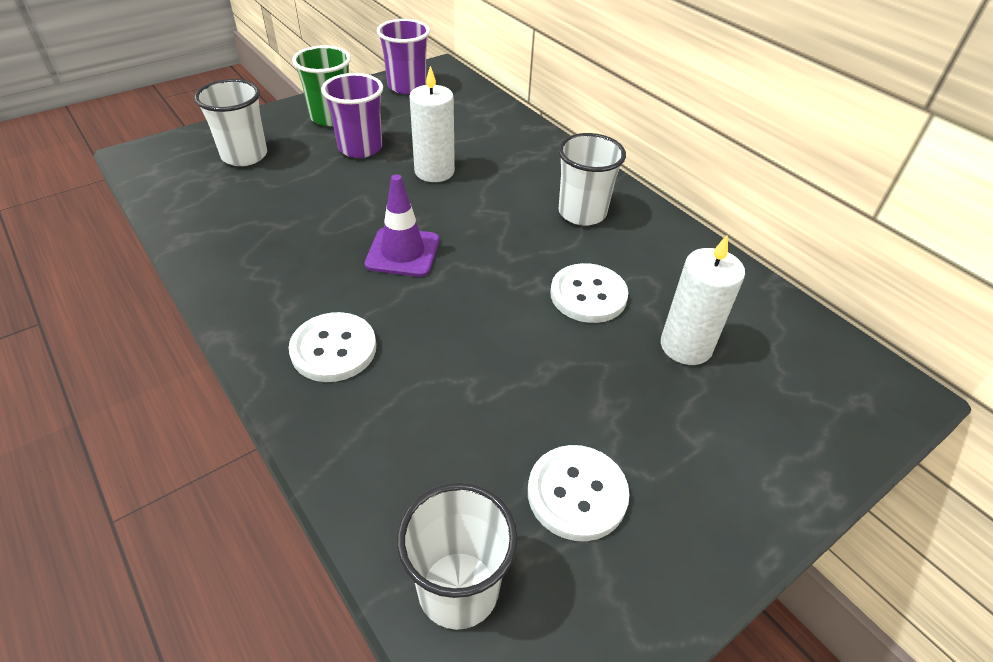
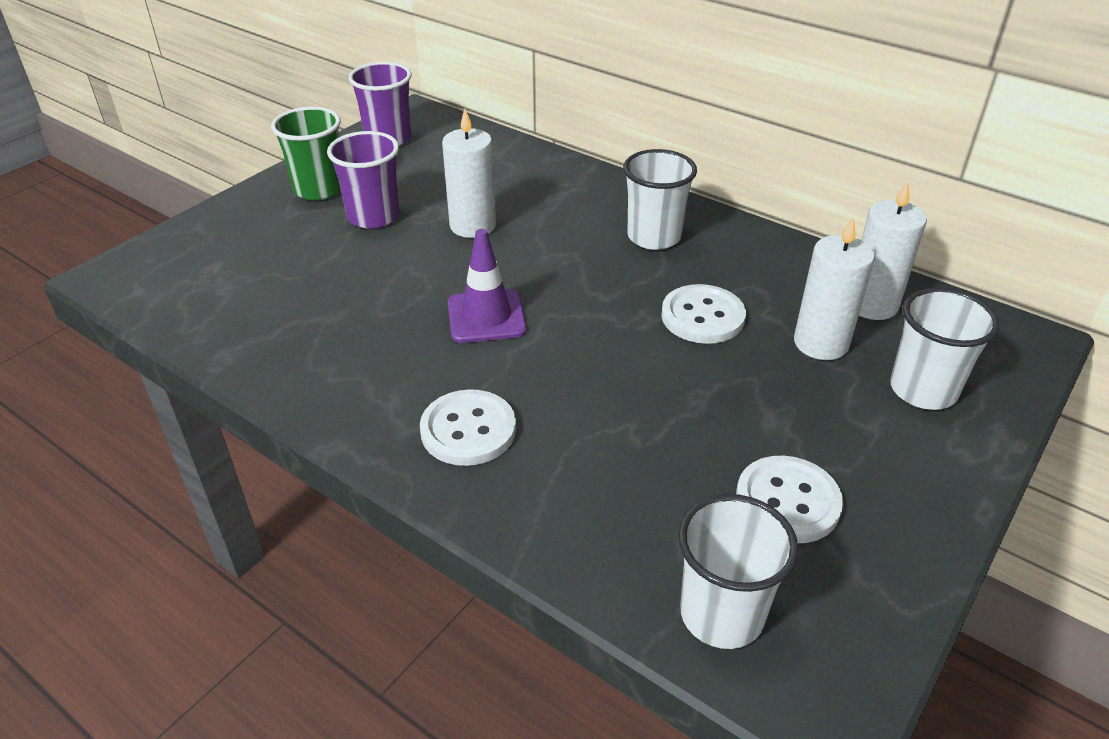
camera: 15 degrees left, 5 degrees down
(244, 155) = (240, 251): white cup -> white cup (923, 390)
(753, 320) = (871, 305): none -> white candle

